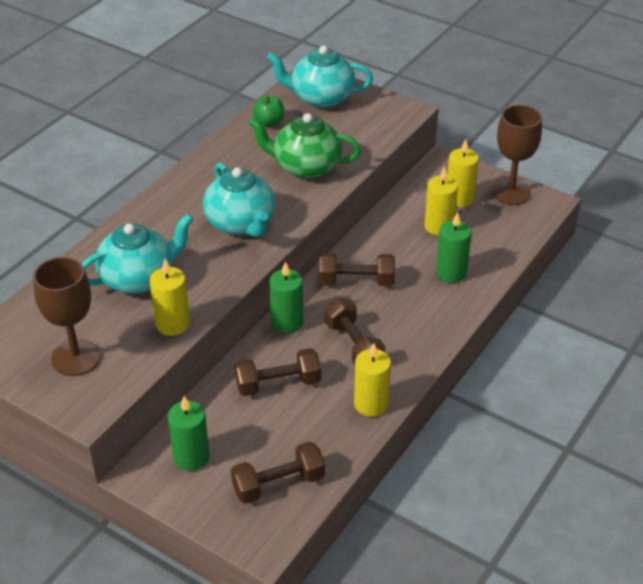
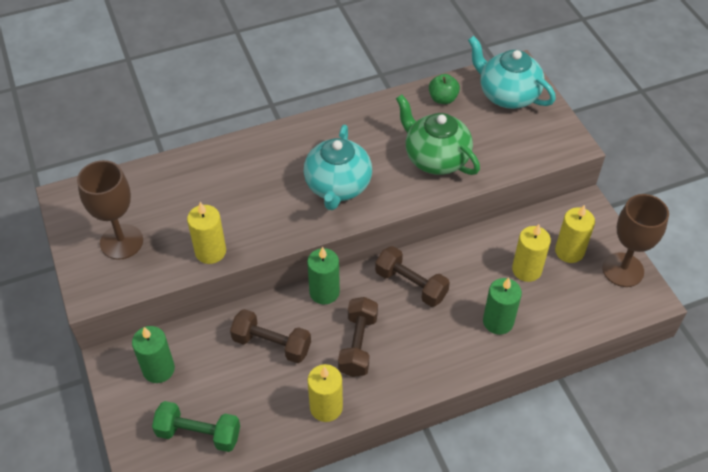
camera: 35 degrees right, 10 degrees up
(139, 278) = (221, 196): turquoise teapot -> none
(278, 484) = (198, 434): brown dumbbell -> green dumbbell

